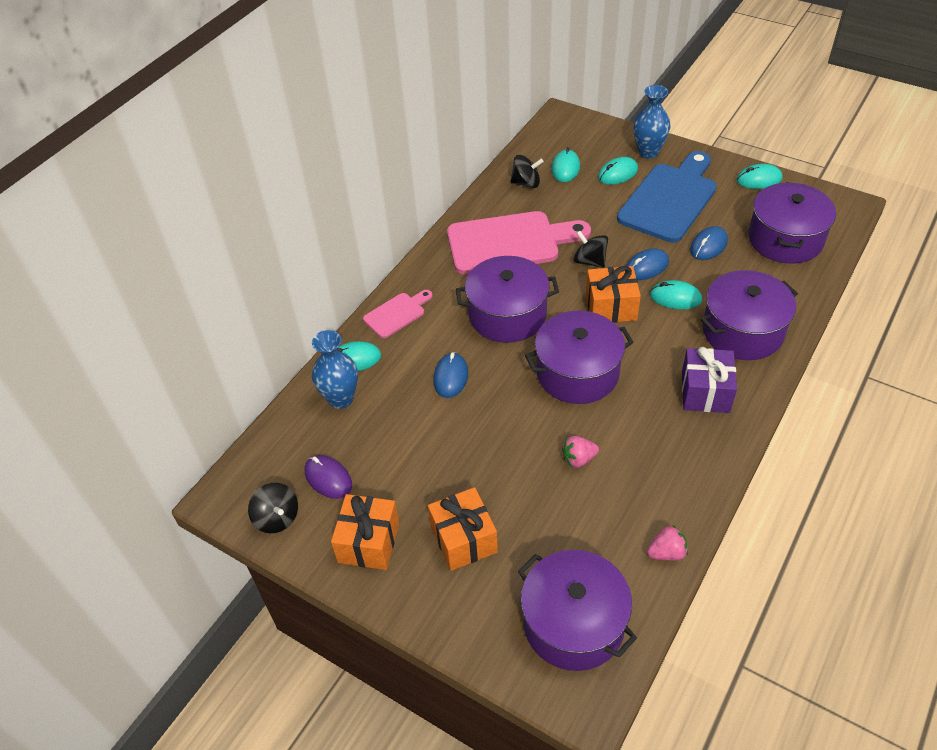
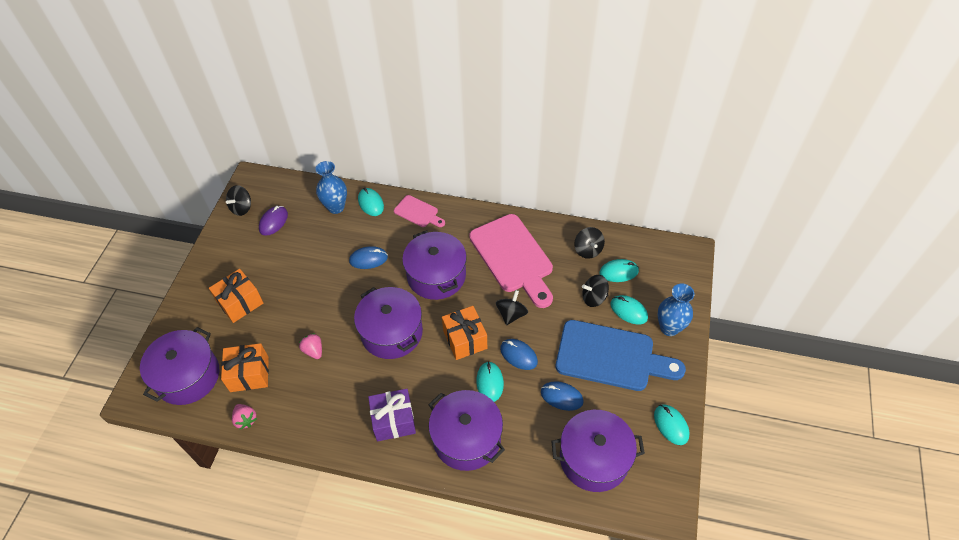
camera: 70 degrees right, 5 degrees up
(368, 542) = (231, 256): orange gift -> orange gift (249, 374)
(591, 194) = (594, 298): none -> black spinning top

